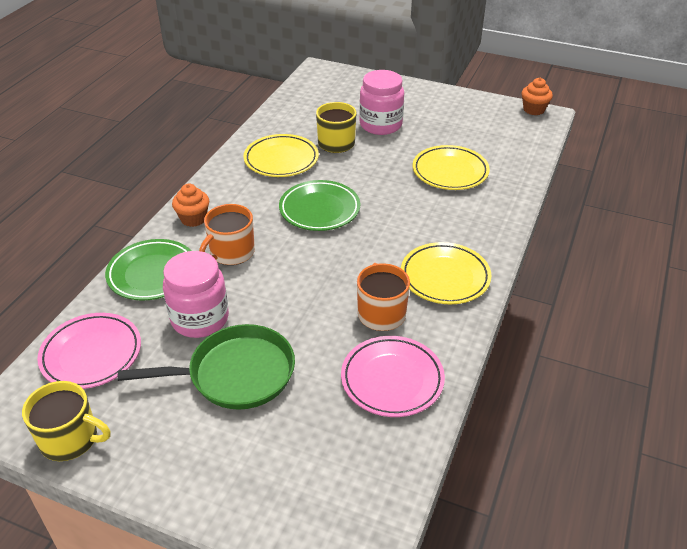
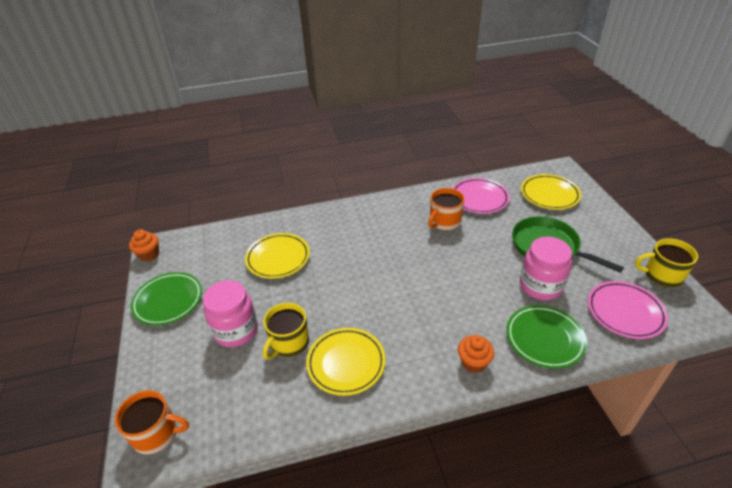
camera: 125 degrees left, 0 degrees up
(70, 439) = (662, 276): yellow mug -> yellow mug turned 60 degrees counterclockwise
(231, 253) = (477, 313): orange mug -> orange mug (156, 434)
(319, 209) = (386, 298): green plate -> green plate (168, 301)
(445, 277) = (390, 214): yellow plate -> yellow plate (549, 195)

